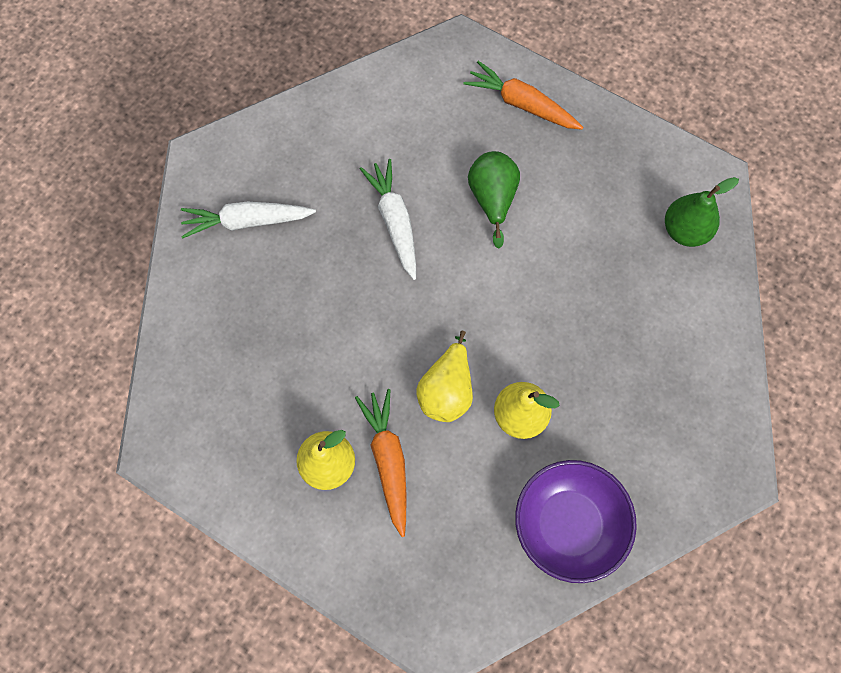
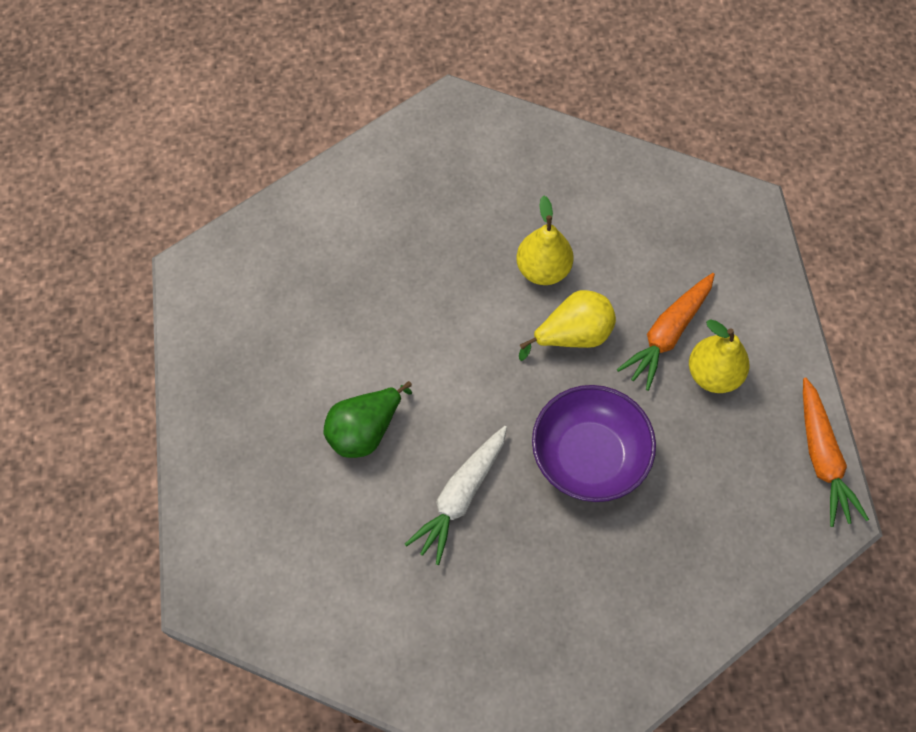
camera: 130 degrees left, 5 degrees down
(247, 222) = (578, 632): white carrot -> none
(521, 104) = (237, 481): orange carrot -> orange carrot (822, 458)
(568, 524) = (592, 183): purple bowl -> purple bowl (589, 456)
(685, 231) = (268, 259): green pear -> none

